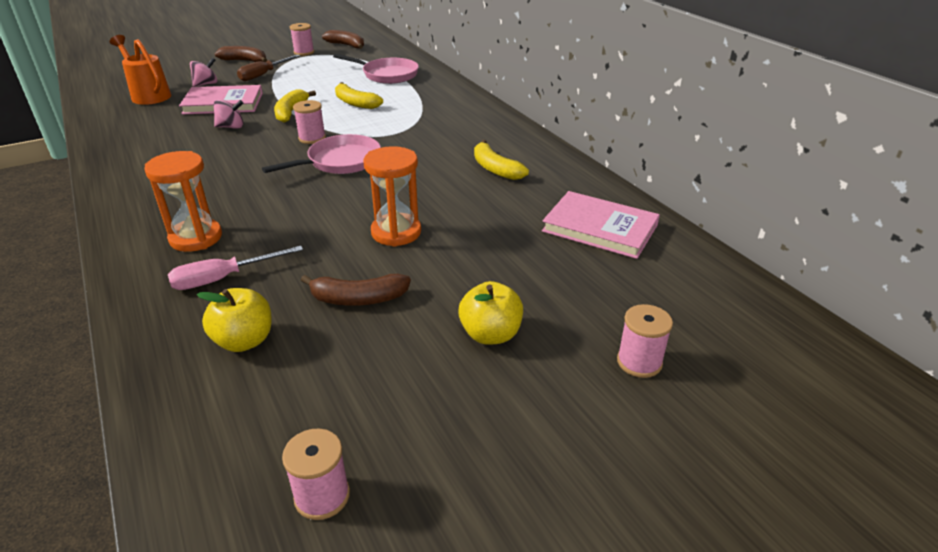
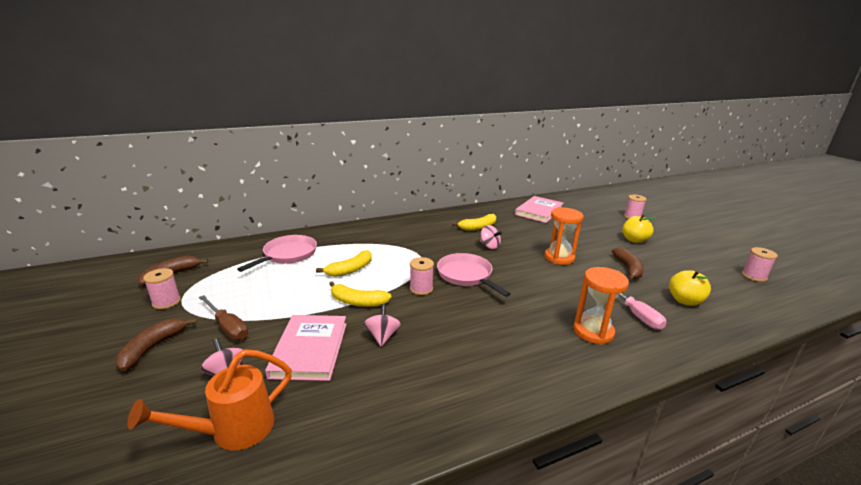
camera: 85 degrees left, 10 degrees down
(428, 177) = (489, 246): none -> pink spinning top

